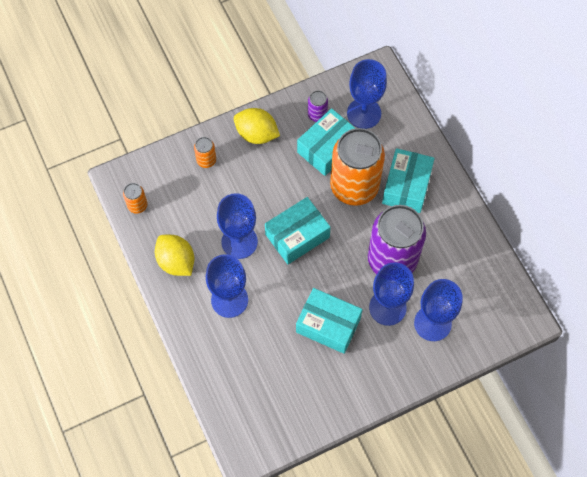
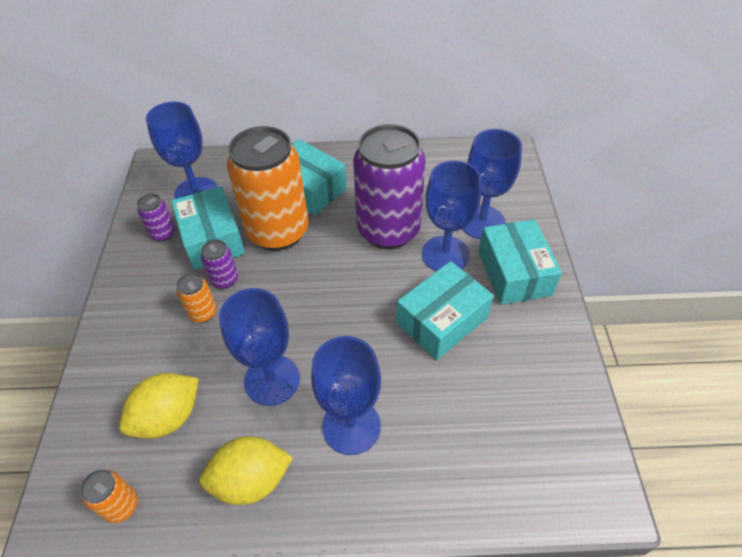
camera: 65 degrees left, 15 degrees down
(206, 160) = (125, 376): orange can -> orange can (203, 313)
(256, 134) = (136, 303): yellow lemon -> yellow lemon (168, 417)
(297, 236) = (304, 310): turquoise box -> turquoise box (514, 273)
(298, 175) = (225, 280): none -> purple can

